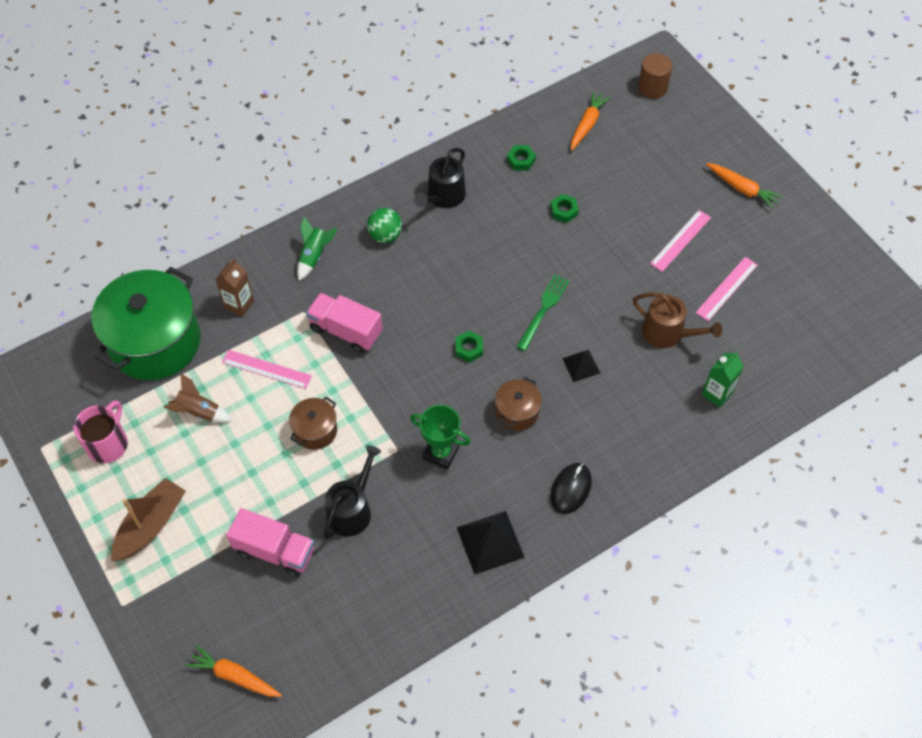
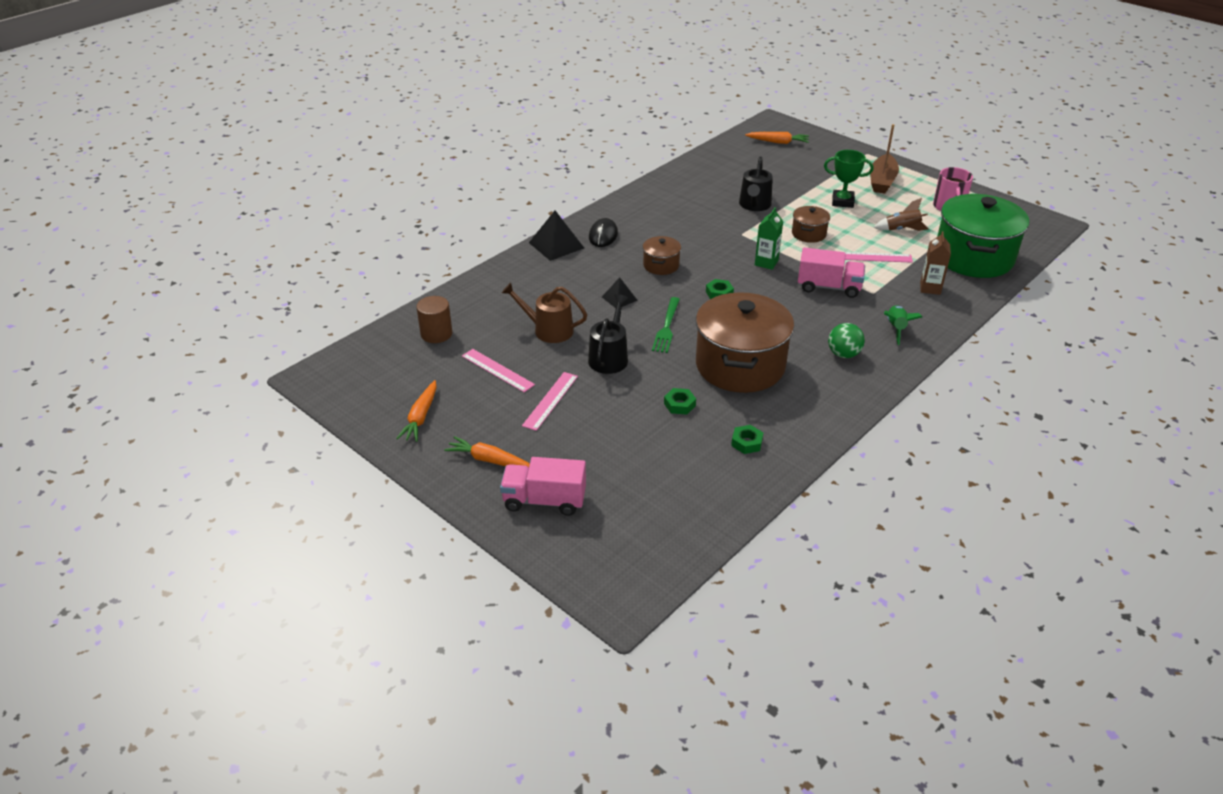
camera: 165 degrees right, 20 degrees down
(275, 551) = (792, 183): pink truck -> pink truck (544, 501)
(440, 453) = (708, 237): green trophy -> green trophy (842, 201)
(443, 197) = (808, 395): black watering can -> black watering can (609, 357)
(490, 243) = (740, 365): none -> brown pot
(490, 542) = (650, 206): black pyramid -> black pyramid (556, 245)
(587, 124) = (687, 495): orange carrot -> orange carrot (420, 417)
(652, 88) = (620, 558): brown cylinder -> brown cylinder (436, 334)
(717, 394) = (498, 300): green carton -> green carton (766, 263)
(726, 288) = (497, 370): pink ruler -> pink ruler turned 75 degrees counterclockwise

